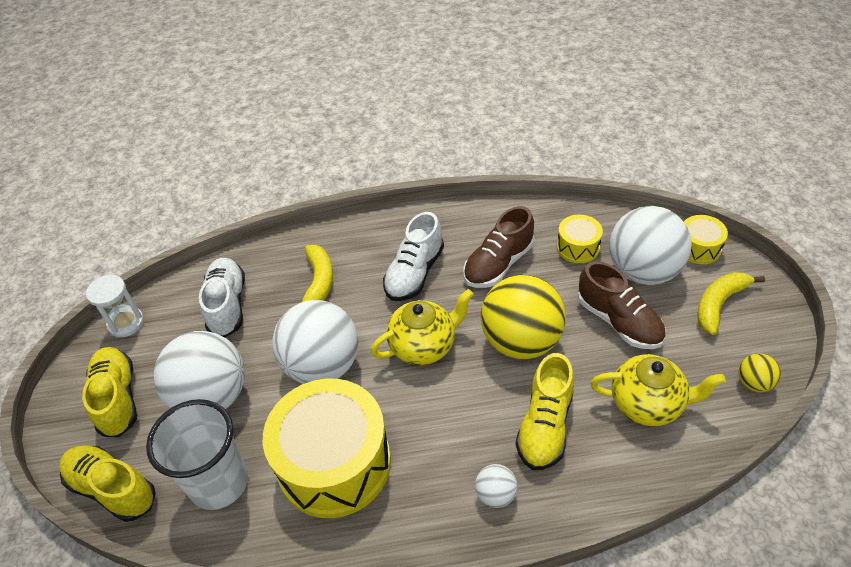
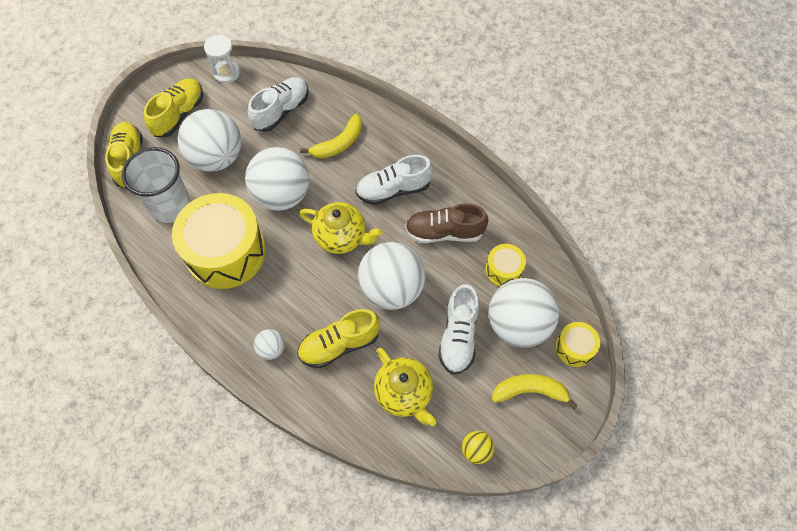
camera: 45 degrees right, 15 degrees up
(521, 341) = (391, 289): yellow ball -> white ball
(618, 321) = (458, 336): brown shoe -> white shoe

